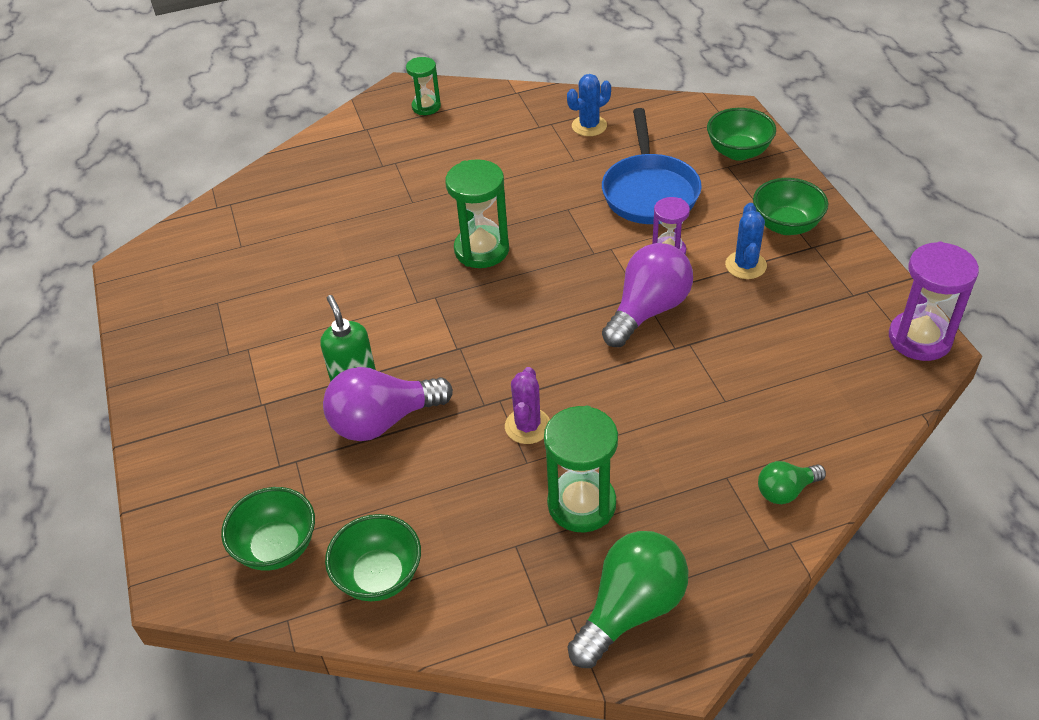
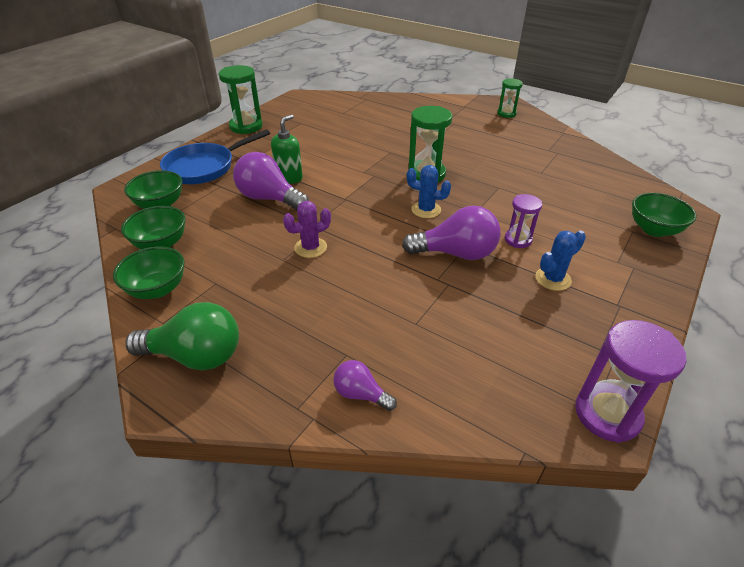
camera: 50 degrees right, 5 degrees down
(581, 504) = (267, 296): green hourglass -> green hourglass (246, 126)
(589, 126) = (577, 165): blue cactus -> blue cactus (426, 210)
(649, 192) = (558, 210): blue pan -> blue pan (204, 167)
(786, 225) = (619, 282): green bowl -> green bowl (157, 289)
(786, 491) = (361, 394): green light bulb -> purple light bulb

